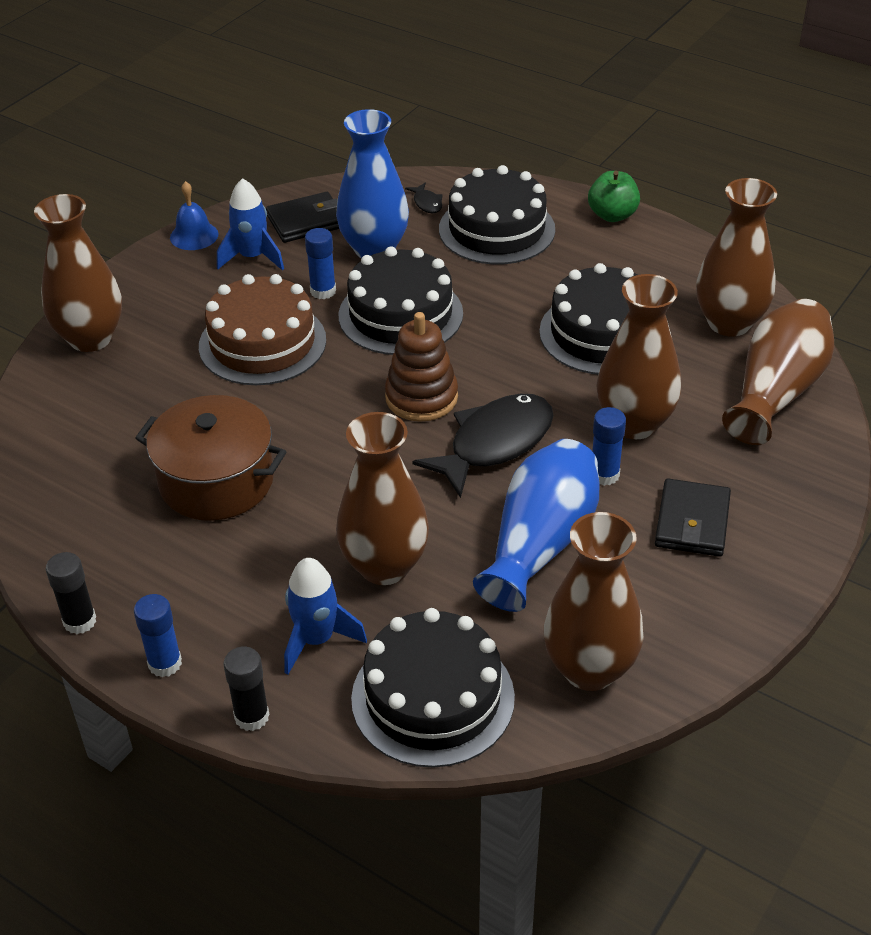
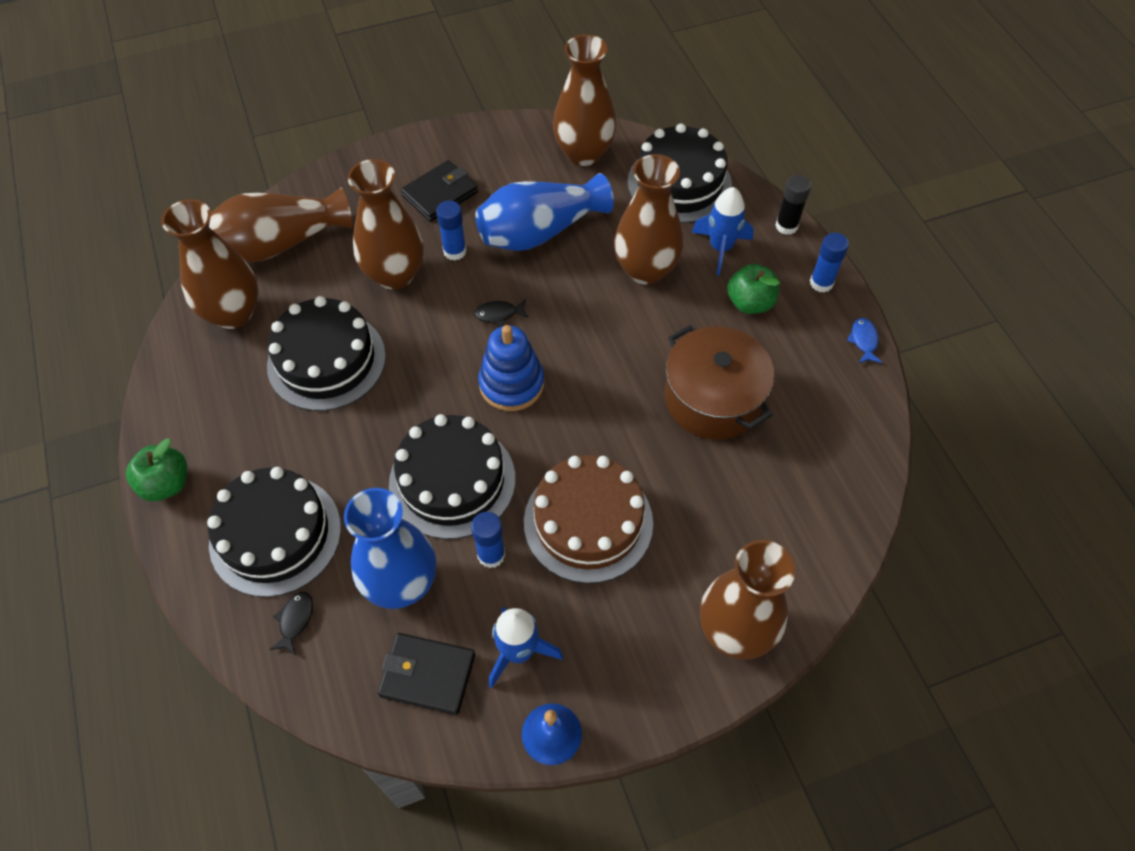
camera: 145 degrees left, 15 degrees up
(80, 621) = (863, 341): black glue stick -> blue fish
(238, 593) = (750, 303): none -> green apple
(421, 397) = (511, 384): brown stacking toy -> blue stacking toy
(494, 444) = (499, 314): black fish -> black fish, size x0.41

